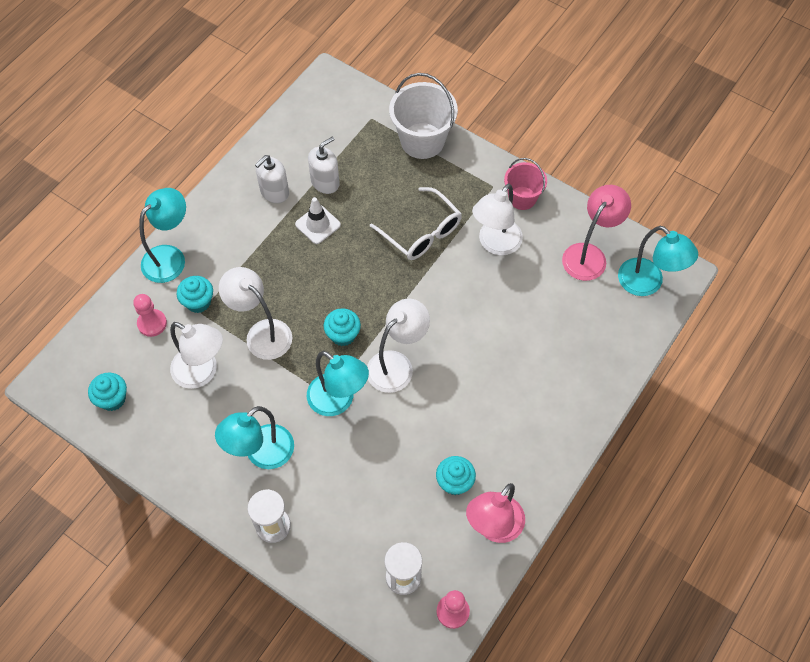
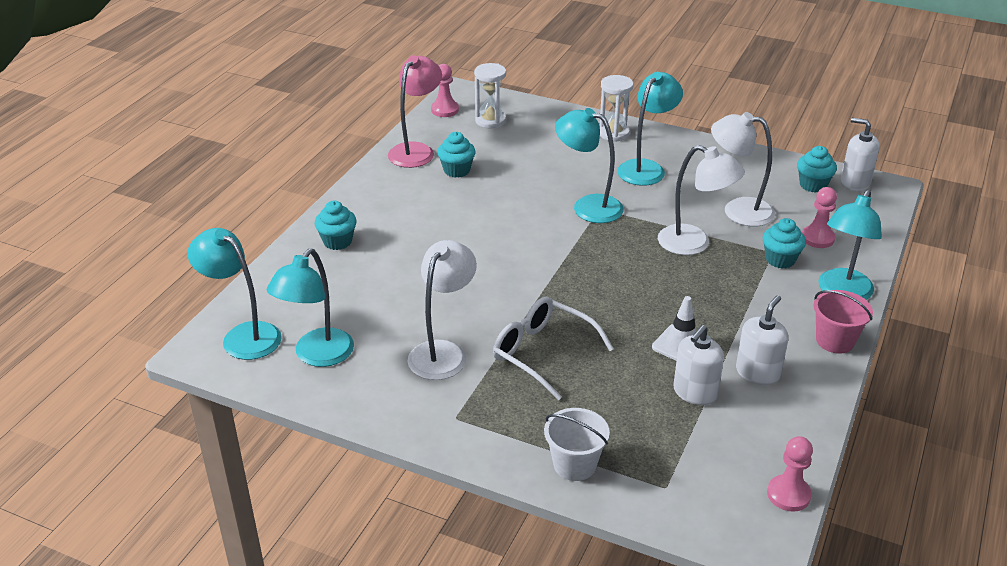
camera: 170 degrees right, 25 degrees down
(70, 396) = (855, 182): none -> white soap dispenser
(300, 103) = (788, 494): none -> pink pawn
(343, 335) = (604, 252): turquoise cupcake -> turquoise cupcake (337, 241)
(397, 365) = (536, 237): white lamp -> none
(422, 141) = (574, 465): white bucket -> white bucket, size x0.62
(522, 198) = (411, 408): pink bucket -> pink bucket (835, 341)
(589, 255) = (317, 356): pink lamp -> turquoise lamp

